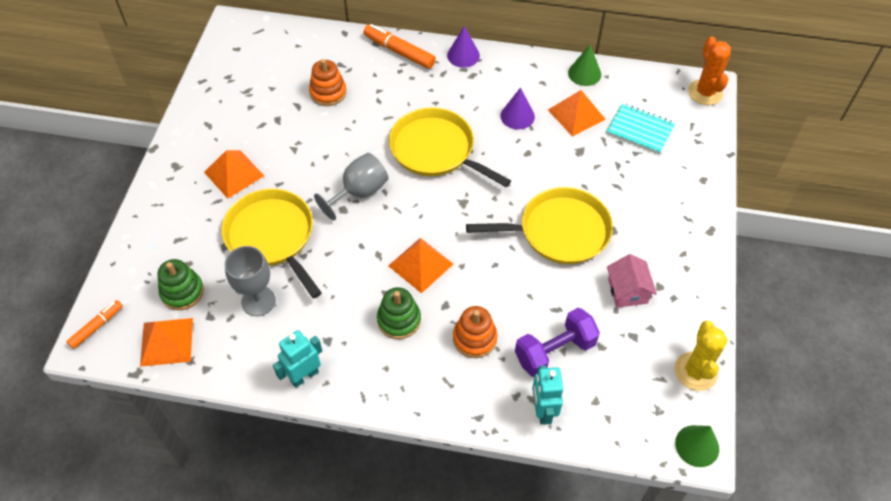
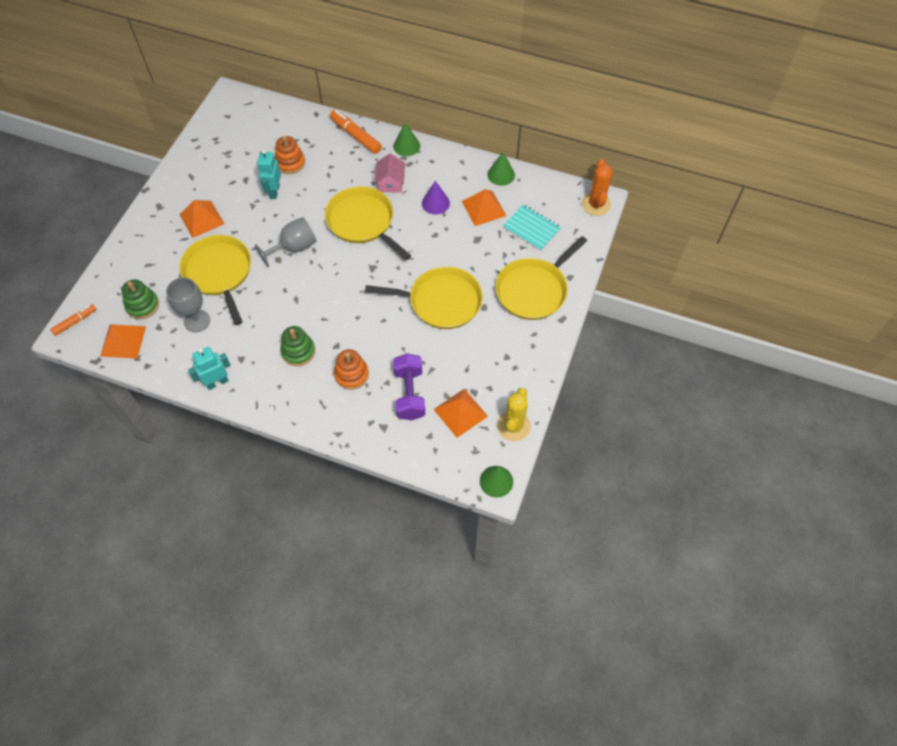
camera: 10 degrees right, 5 degrees up
(421, 264) = (326, 311): orange pyramid -> orange pyramid (460, 412)
(463, 55) = (406, 146): purple cone -> green cone
(543, 410) = (387, 436): turquoise robot -> turquoise robot (274, 191)
(554, 351) = (409, 394): purple dumbbell -> purple dumbbell turned 75 degrees counterclockwise
(627, 291) = (480, 356): pink house -> pink house (390, 183)
(666, 201) = (534, 290): none -> yellow pan

